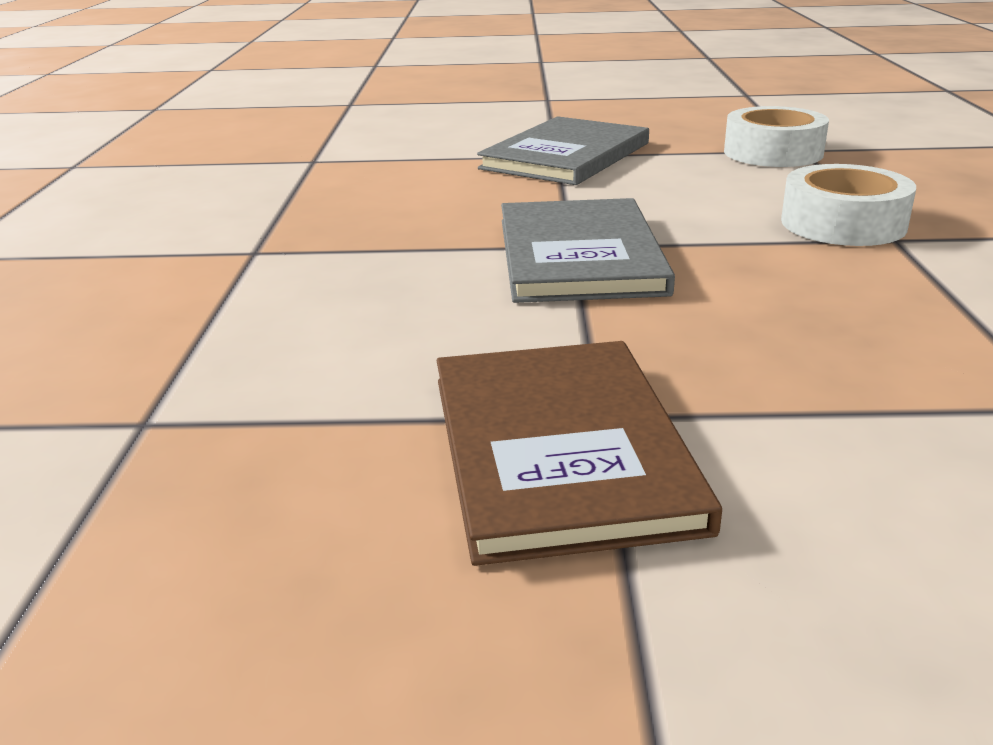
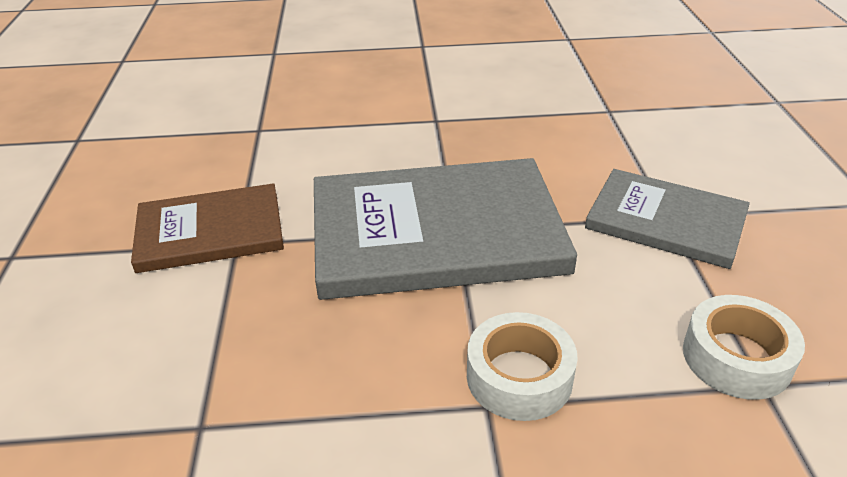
camera: 85 degrees right, 10 degrees up
(579, 255) = (436, 232): grey book -> grey book, size x1.69

